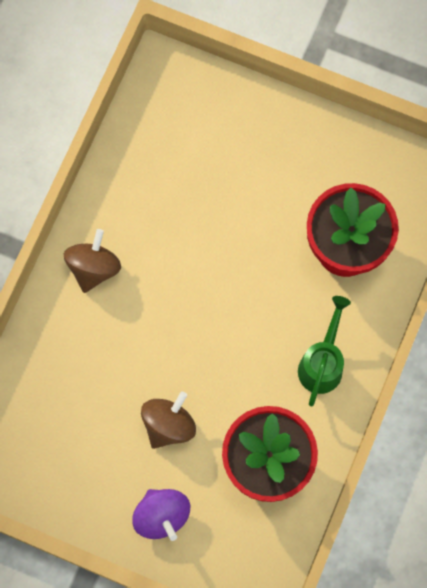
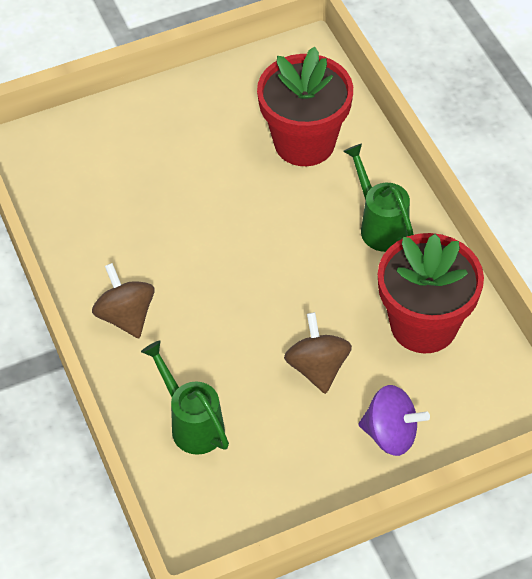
camera: 45 degrees left, 20 degrees down
(54, 385) = (192, 423): none -> green watering can

